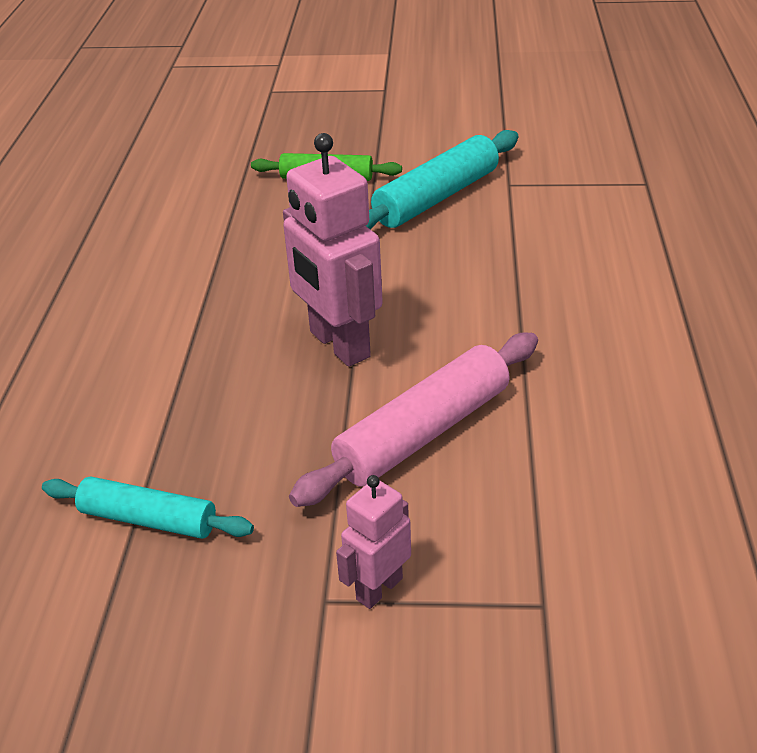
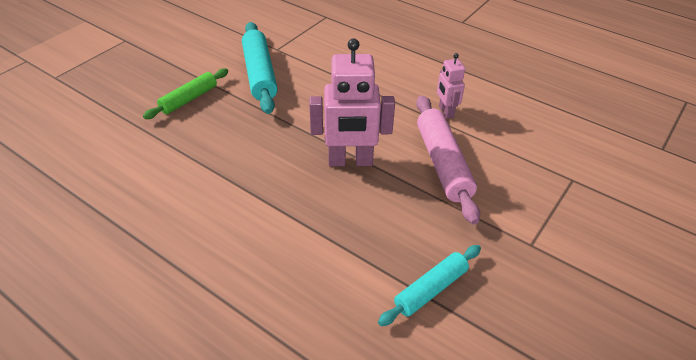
camera: 60 degrees left, 5 degrees up
(379, 588) = (535, 223): pink robot -> pink robot (445, 112)

